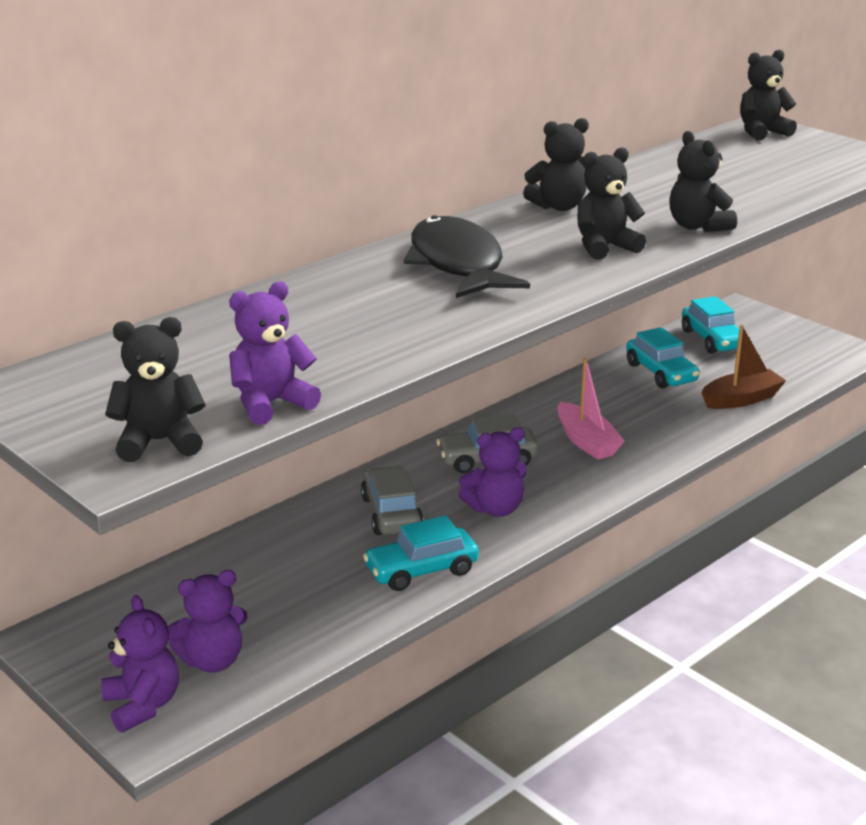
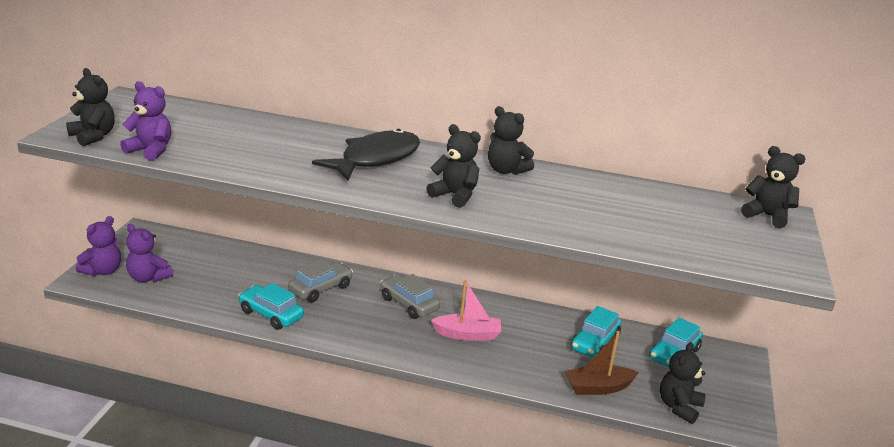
camera: 55 degrees right, 0 degrees up
(495, 509) = (356, 321): purple teddy bear -> none
(586, 441) = (467, 334): pink boat -> pink boat turned 120 degrees counterclockwise
(697, 226) = (532, 220): black teddy bear -> black teddy bear (679, 407)
(741, 399) = (598, 387): brown boat -> brown boat turned 135 degrees clockwise

